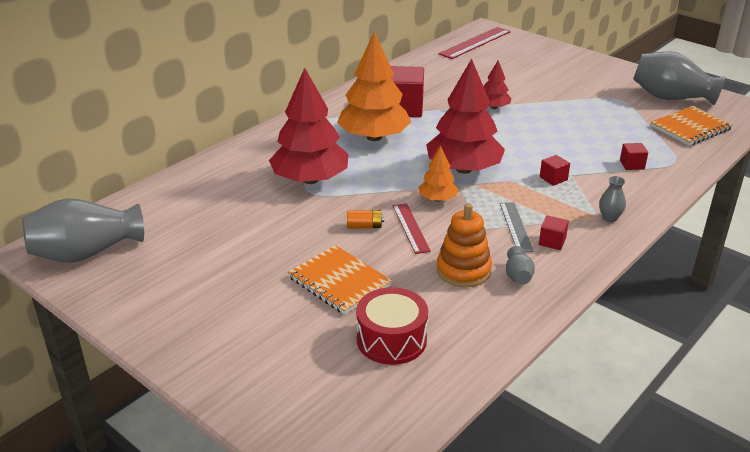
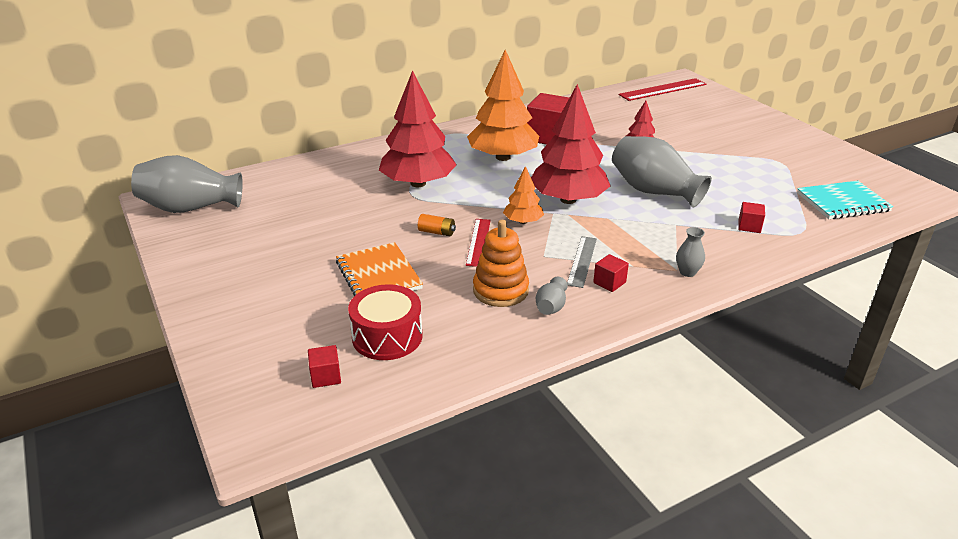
camera: 20 degrees right, 0 degrees up
(553, 178) = (653, 224): red cube -> red cube (326, 376)
(671, 98) = (840, 170): grey vase -> grey vase (653, 191)
(690, 128) = (842, 202): orange notebook -> turquoise notebook

